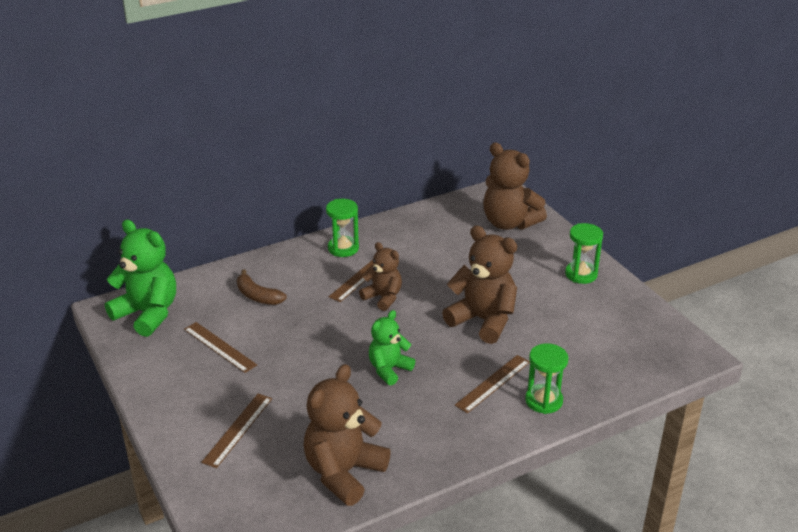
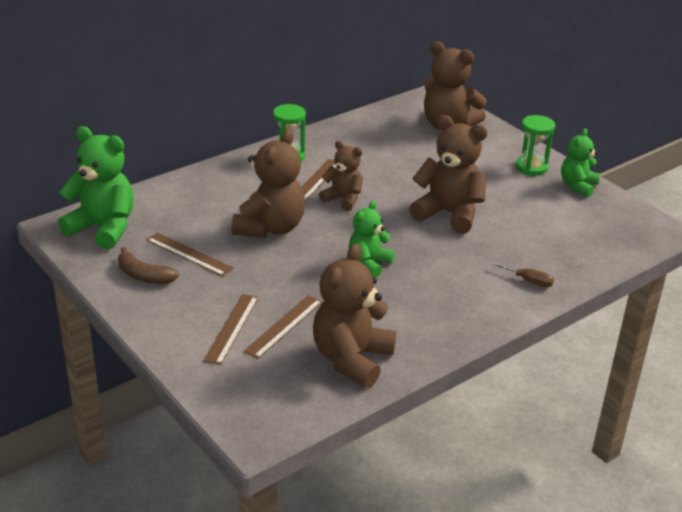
camera: 10 degrees left, 0 degrees up
(258, 296) = (214, 205): brown banana -> brown banana (144, 276)
(304, 324) = (270, 228): none -> brown teddy bear
(493, 383) = (475, 269): brown ruler -> brown ruler (284, 326)
(543, 401) = (528, 281): green hourglass -> brown screwdriver
(623, 298) = (577, 186): none -> green teddy bear

